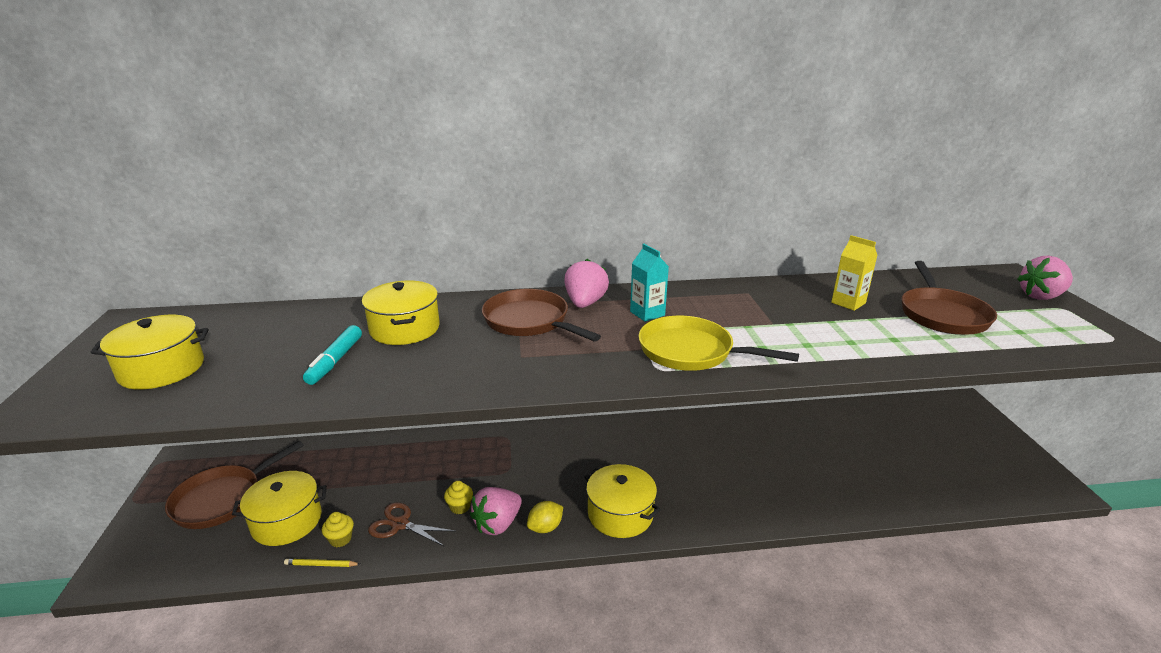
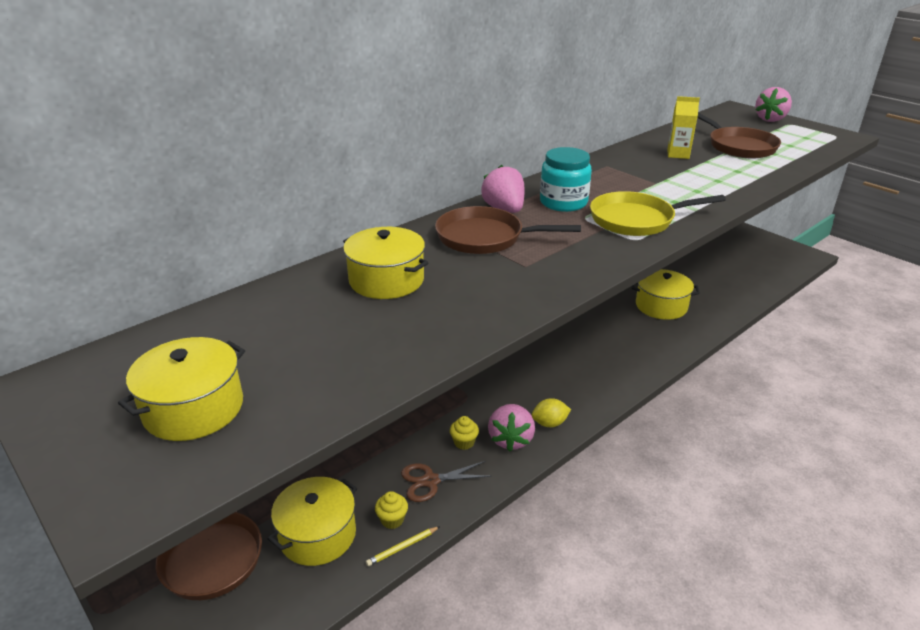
camera: 35 degrees left, 5 degrees up
(335, 361) = (372, 329): turquoise marker -> none
(545, 527) = (549, 423): yellow lemon -> yellow lemon turned 60 degrees clockwise
(620, 514) = (590, 387): yellow pot -> yellow pot (661, 306)
(647, 313) = (563, 202): turquoise carton -> turquoise jar

